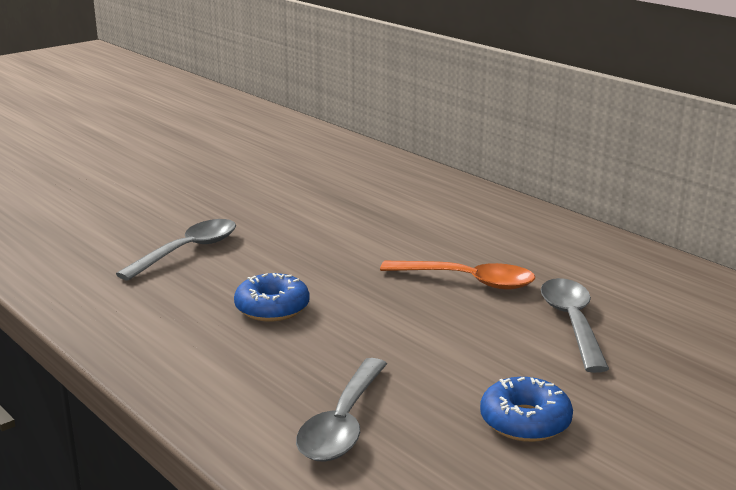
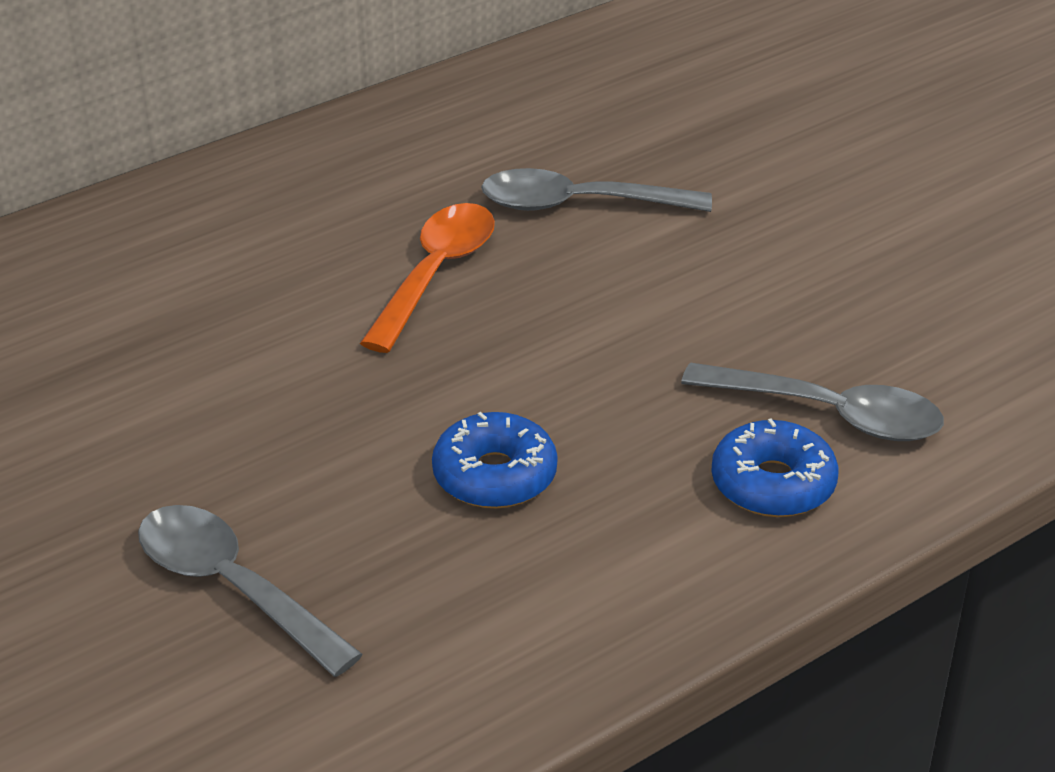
camera: 85 degrees left, 15 degrees up
(525, 421) = (817, 273): blue donut -> blue donut (773, 484)

